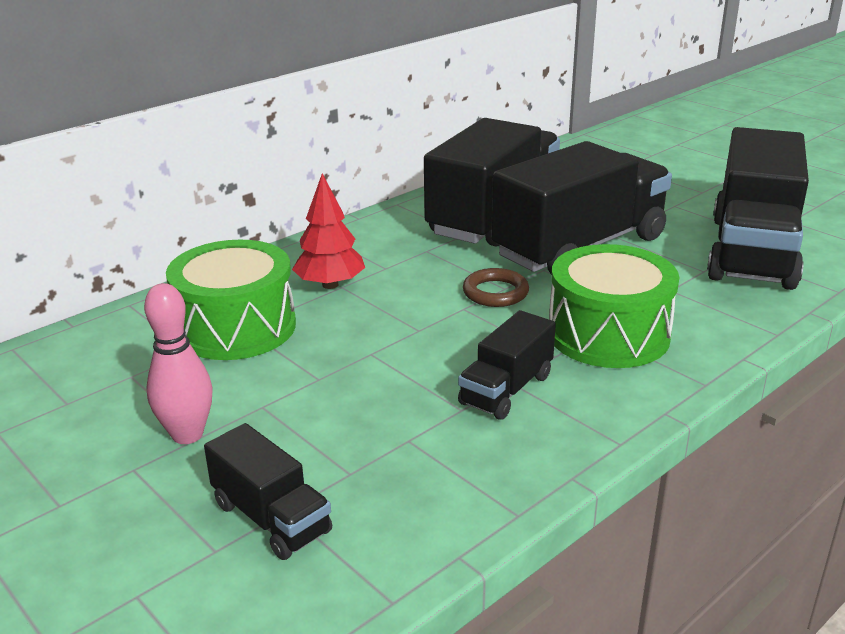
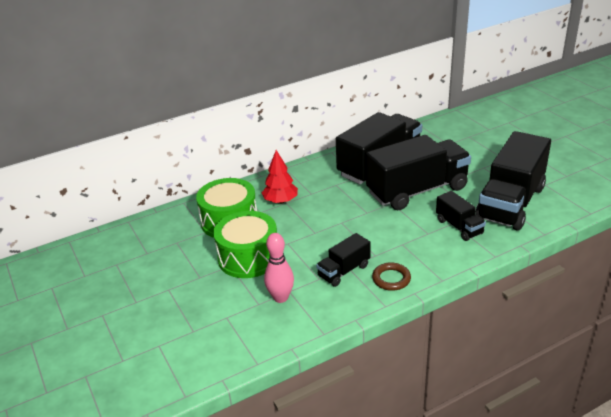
camera: 15 degrees right, 5 degrees up
(187, 434) = (194, 275): pink bowling pin -> pink bowling pin (281, 297)
(271, 518) = (219, 320): black truck -> black truck (459, 227)
(495, 292) = (361, 215): brown ring -> brown ring (391, 279)
(608, 334) = (407, 246): green drum -> green drum (248, 257)

